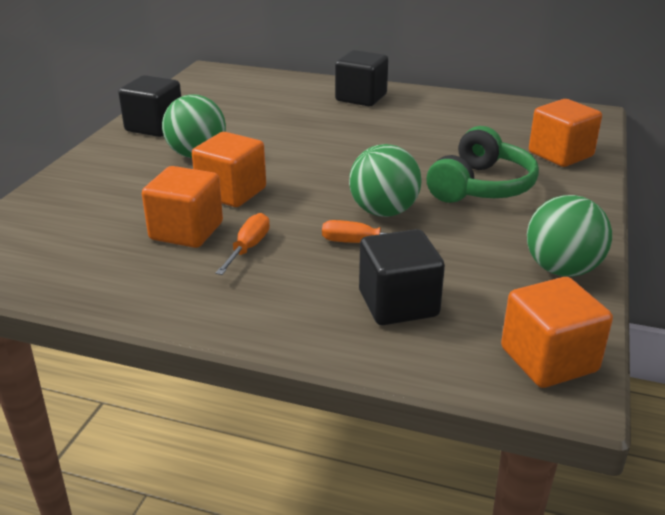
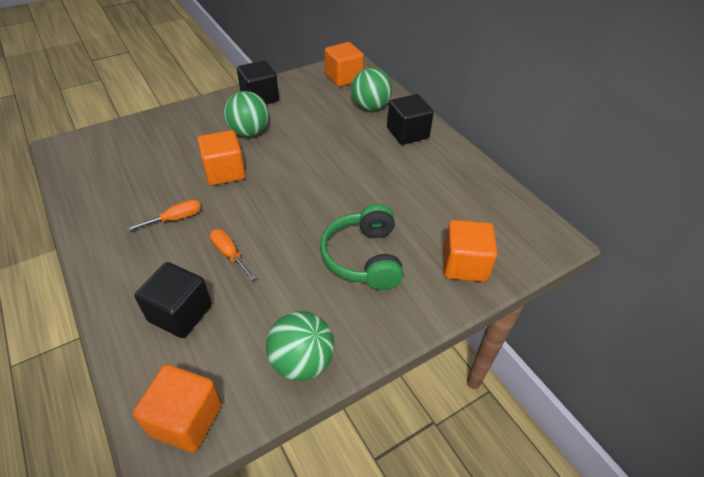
camera: 40 degrees right, 15 degrees up
(186, 231) = (167, 187): orange cube -> orange cube (343, 78)
(383, 212) = (276, 239): green ball -> green ball (370, 107)
(481, 186) = (363, 257): green headphones -> green headphones turned 105 degrees clockwise

